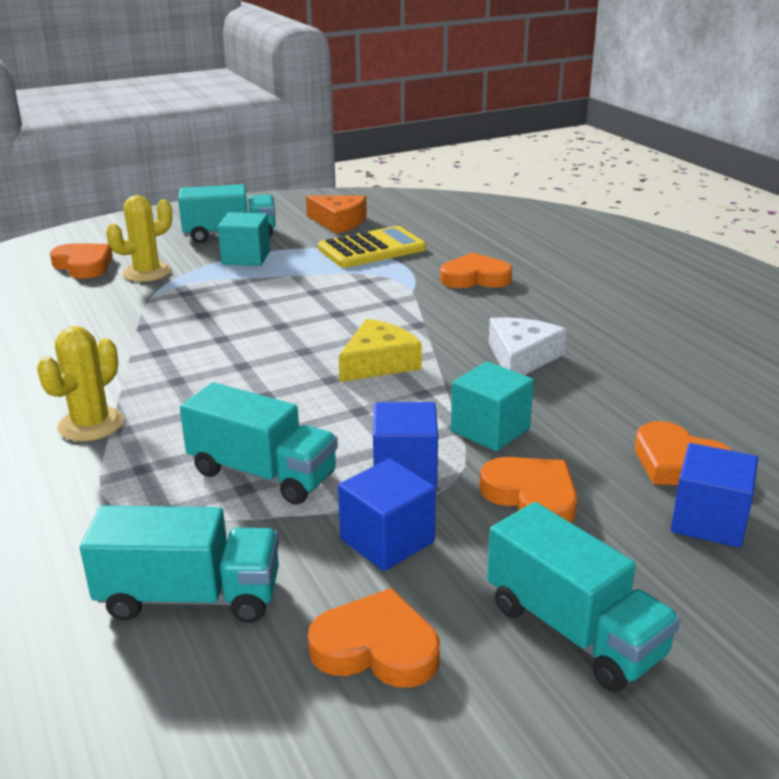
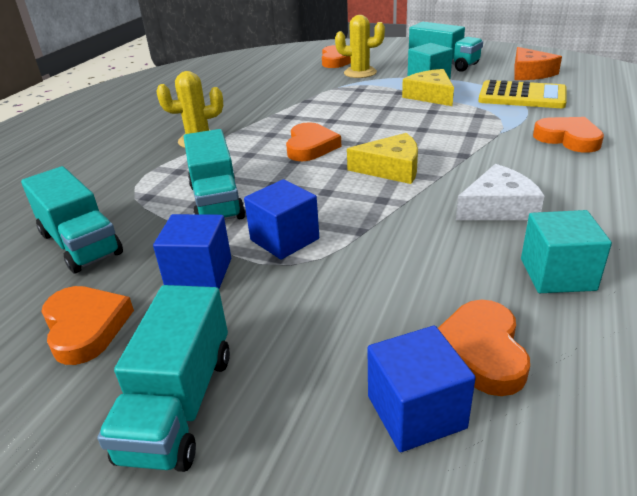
camera: 50 degrees right, 5 degrees up
(281, 275) = (430, 96): none -> yellow cheese
(490, 430) = (381, 244): turquoise cube -> turquoise cube (557, 274)
(532, 497) = (322, 302): orange heart -> orange heart (310, 146)

